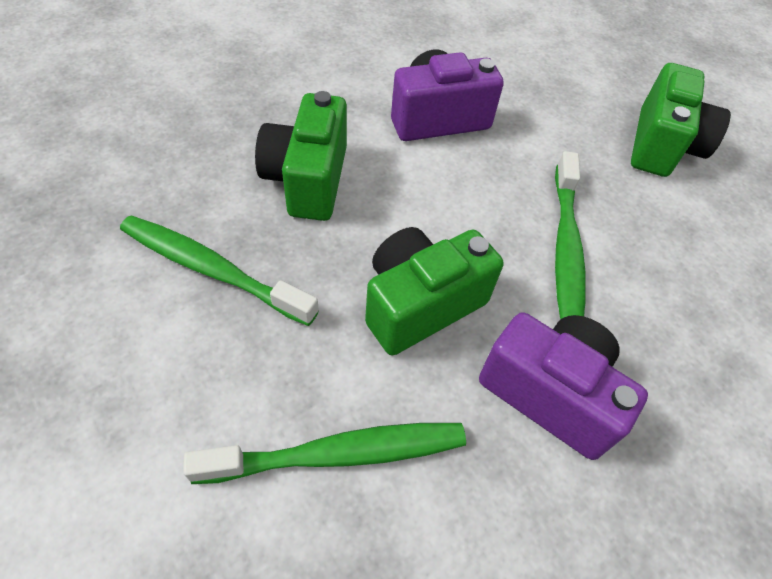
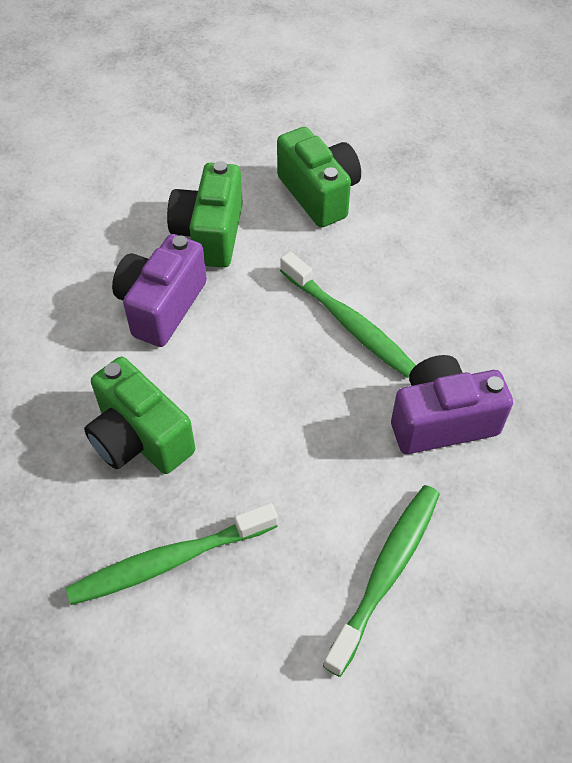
camera: 45 degrees left, 0 degrees up
(420, 304) = (317, 444): green camera -> green camera (210, 234)

